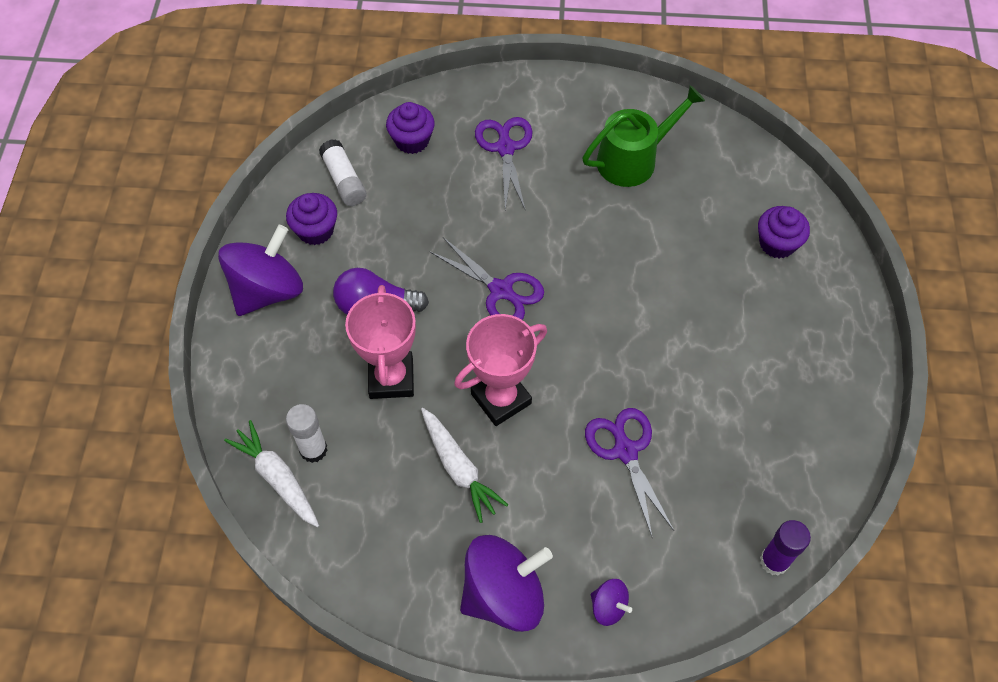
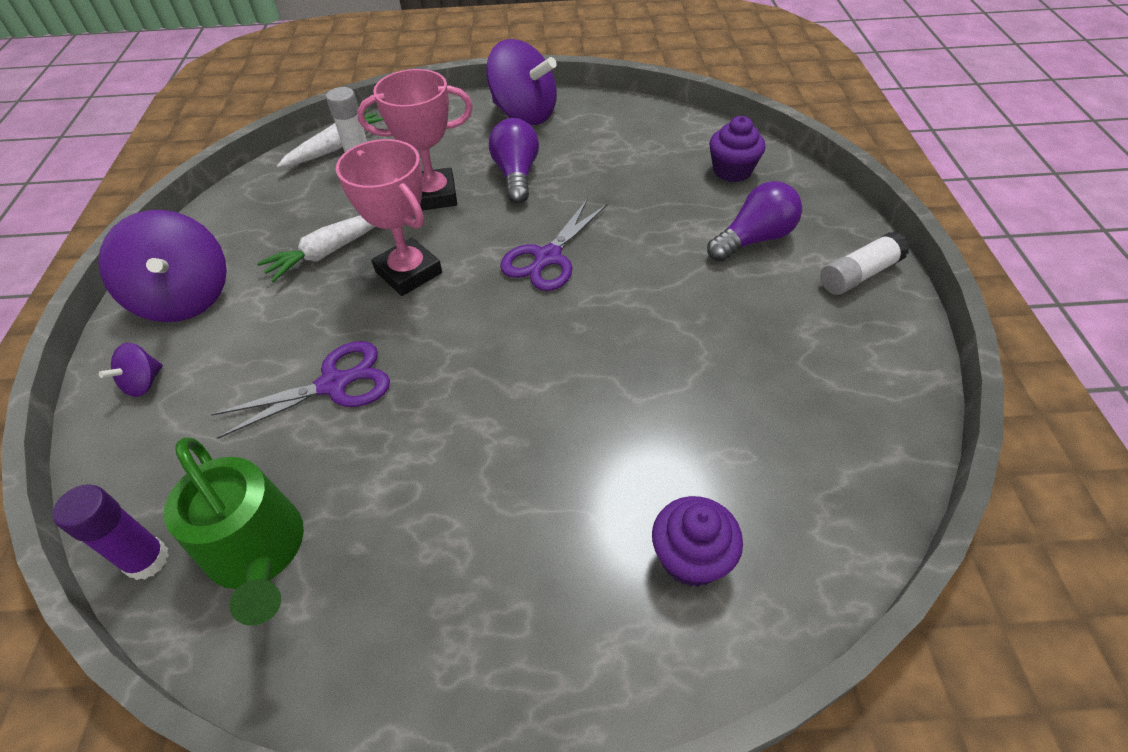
camera: 85 degrees right, 10 degrees down
(315, 230) = (596, 129): purple cupcake -> none
(344, 180) = (662, 136): white glue stick -> white glue stick (859, 275)
(505, 147) = (753, 239): purple scissors -> purple light bulb
(633, 159) = (788, 361): green watering can -> green watering can (258, 552)

